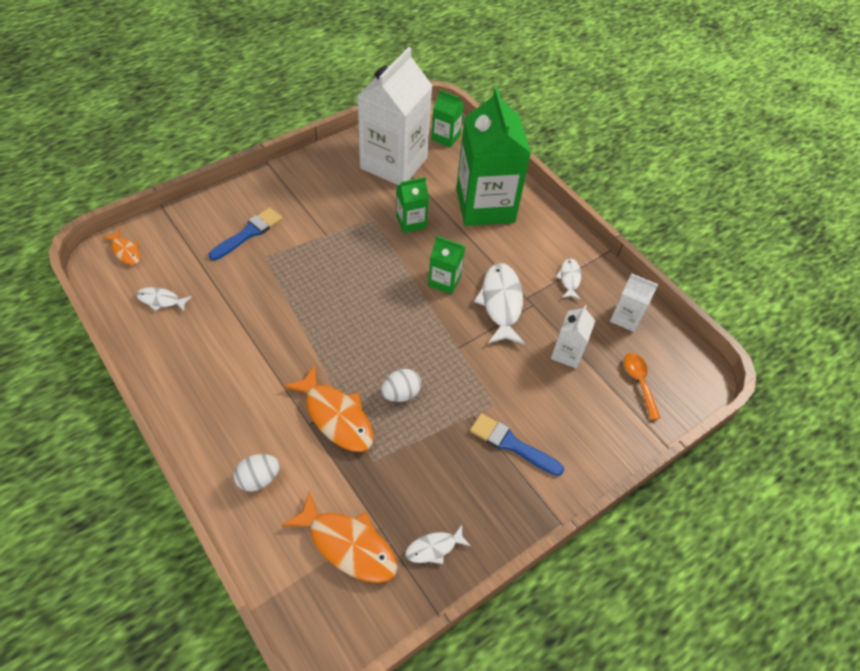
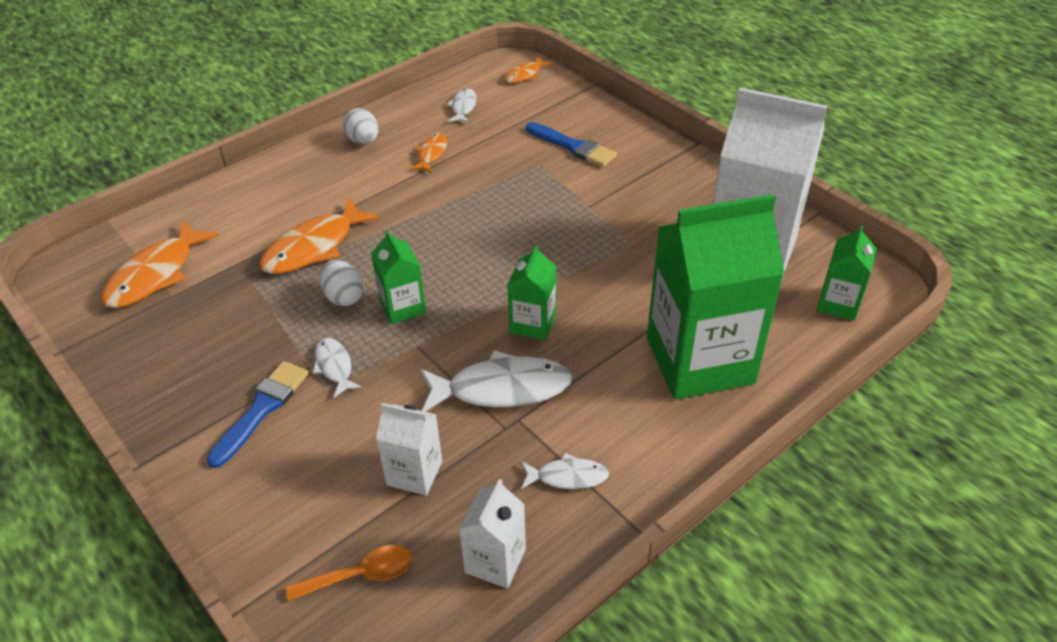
camera: 90 degrees right, 10 degrees down
(227, 328) = (431, 154): none -> orange fish
(258, 479) = (243, 203): white egg -> white egg (363, 141)
(411, 222) = (636, 280): green carton -> green carton (403, 307)
(434, 548) = (135, 343): white fish -> white fish (334, 366)

